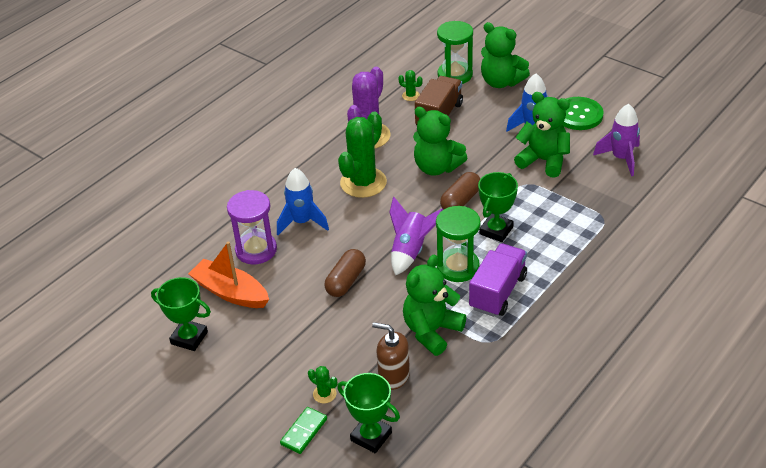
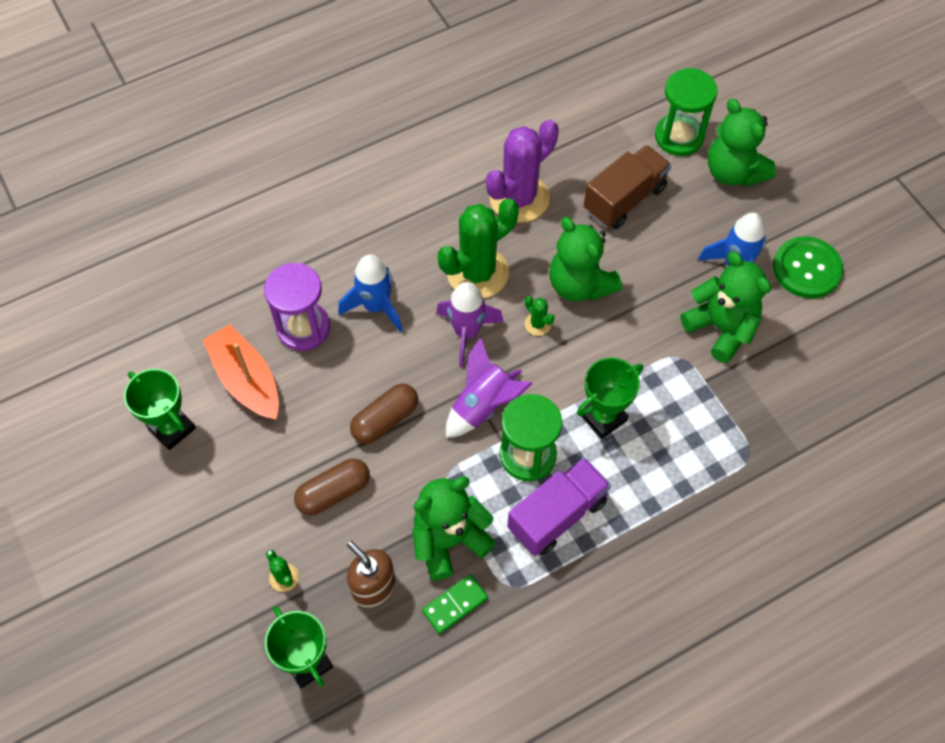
camera: 20 degrees right, 20 degrees up
(304, 432) = (237, 621): green domino -> green domino (455, 605)
(411, 96) = (605, 151): green cactus -> green cactus (538, 324)
(460, 201) = (583, 351): brown capsule -> brown capsule (334, 492)
(621, 158) = (824, 365): purple rocket -> purple rocket (467, 333)

